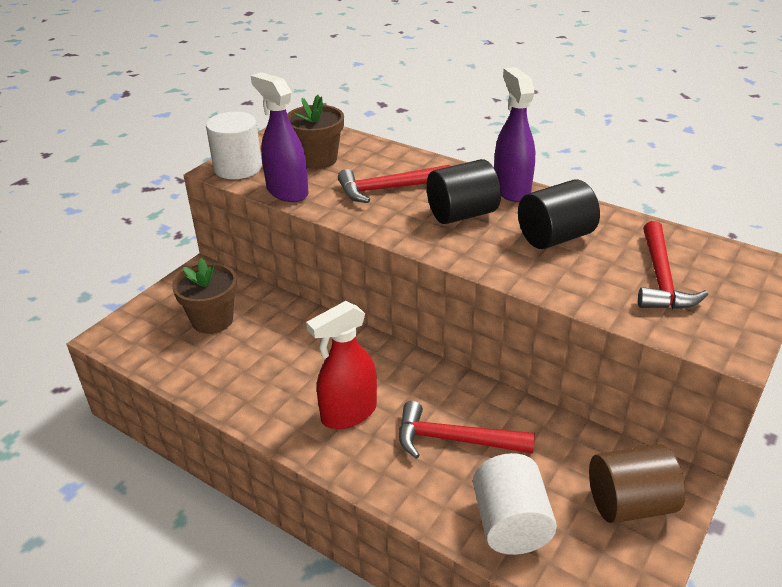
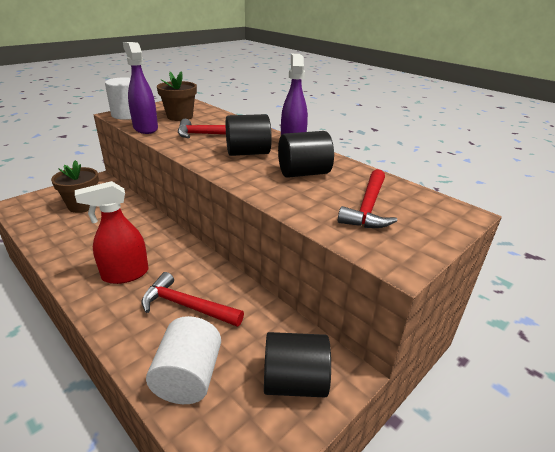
camera: 10 degrees right, 5 degrees down
(629, 503) = (294, 382): brown cylinder -> black cylinder

